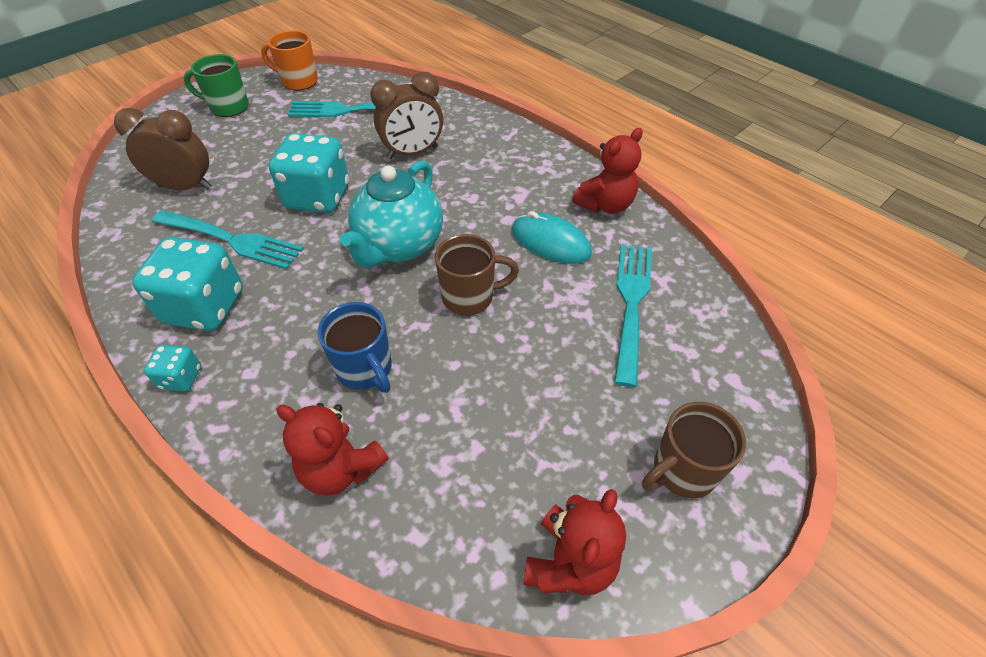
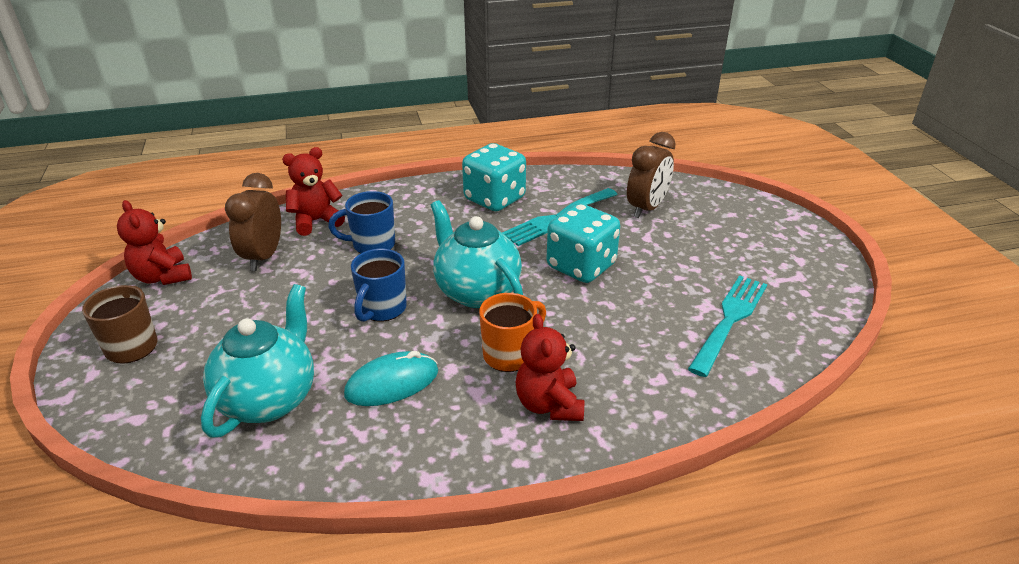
camera: 120 degrees right, 15 degrees down
(181, 378) = (441, 185): turquoise dice -> none
(228, 107) = (776, 246): green mug -> none
(298, 81) = (818, 299): orange mug -> orange mug (510, 354)
(413, 153) = (612, 341): brown clock -> brown clock (263, 257)
(470, 297) = (382, 309): brown mug -> blue mug
(605, 205) = (402, 455): red teddy bear -> red teddy bear (549, 405)
(631, 304) = (269, 399): turquoise fork -> turquoise teapot

